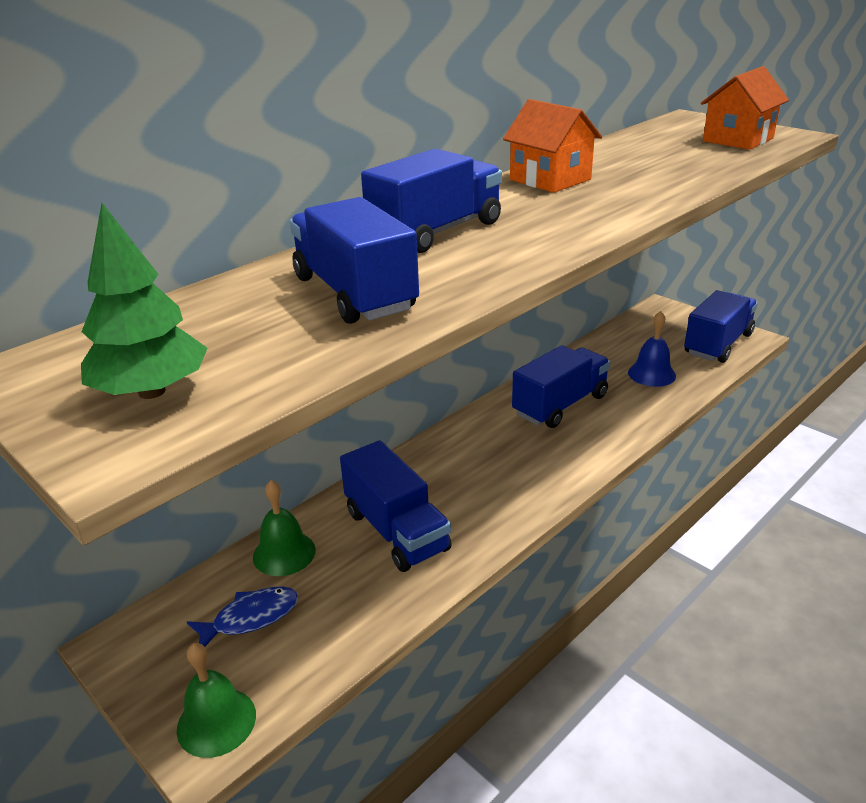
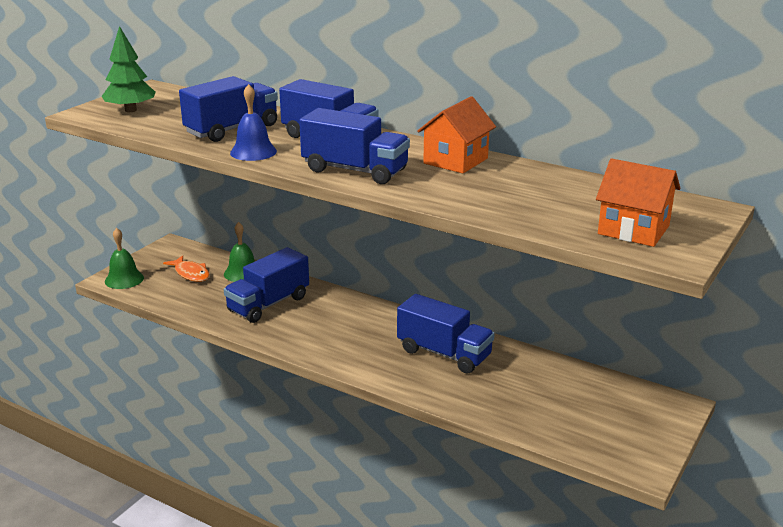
camera: 75 degrees right, 5 degrees down
(250, 618) = (191, 274): blue fish -> orange fish
(651, 374) = (522, 400): blue bell -> blue bell (253, 152)
(718, 344) = (612, 443): blue truck -> blue truck (355, 170)

